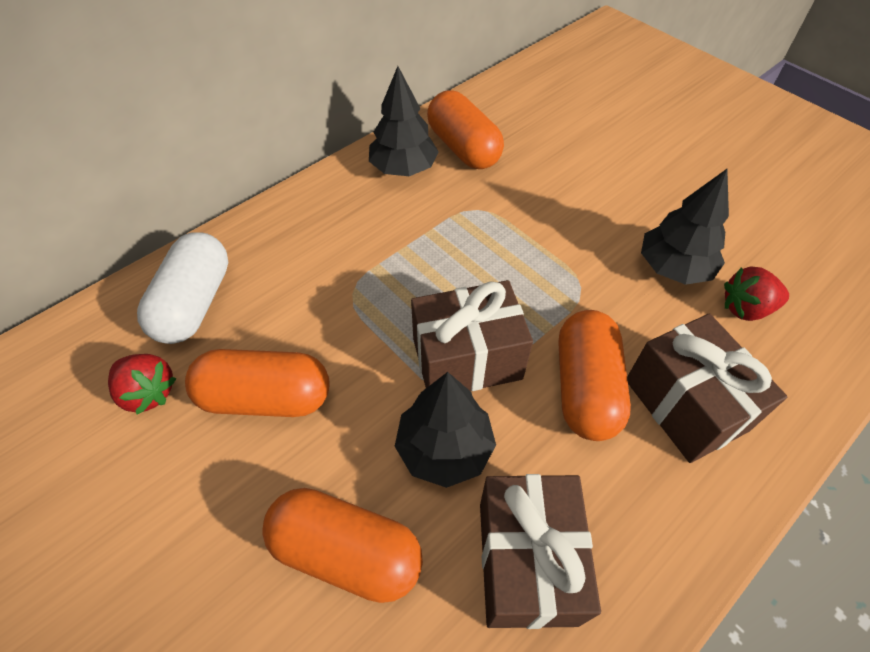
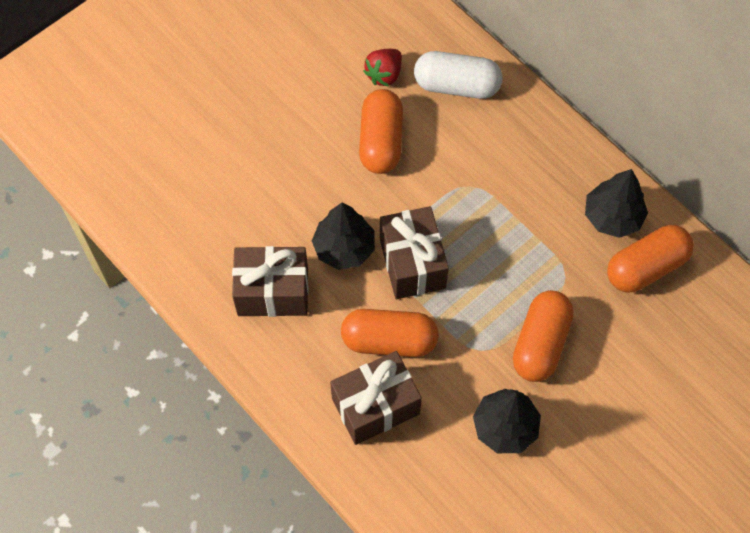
camera: 90 degrees right, 10 degrees up
(346, 552) = (281, 196): orange capsule -> orange capsule (540, 343)
(745, 308) = (463, 475): red strawberry -> none

